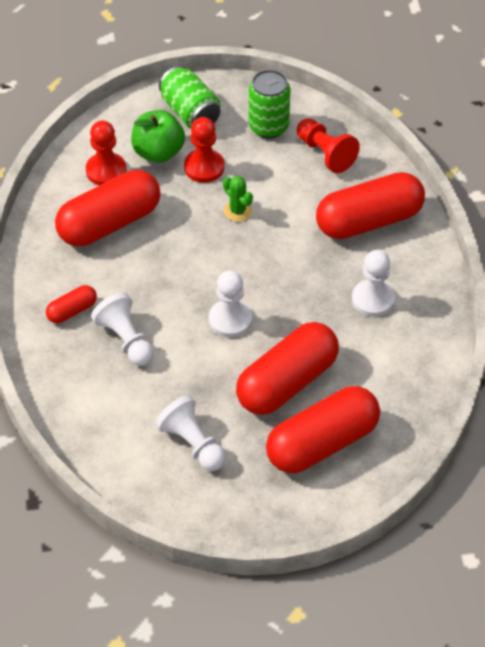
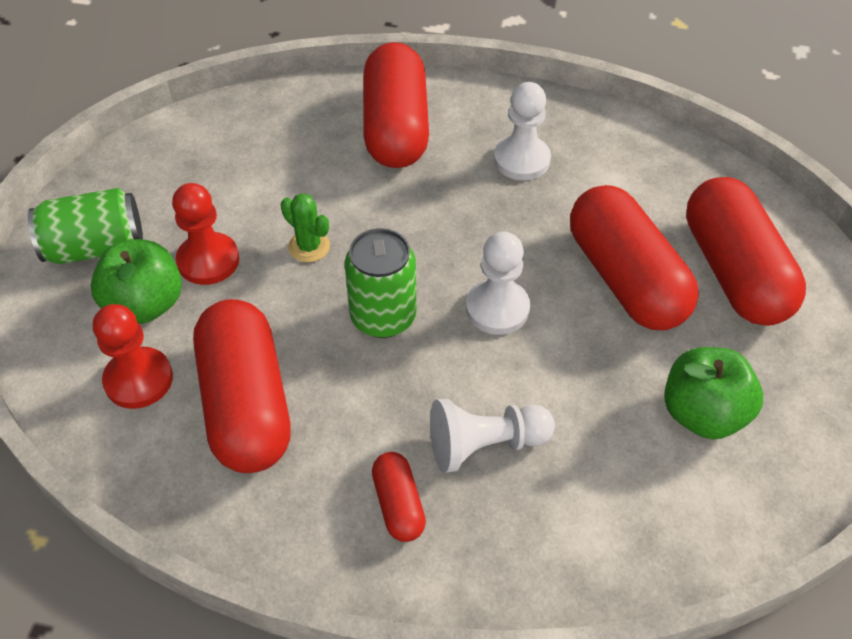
camera: 70 degrees left, 0 degrees up
(192, 443) = (703, 413): white pawn -> green apple
(237, 211) = (309, 247): green cactus -> green cactus turned 60 degrees clockwise
(268, 126) = (180, 174): green can -> green can (383, 316)
(325, 153) = (264, 134): red pawn -> none

